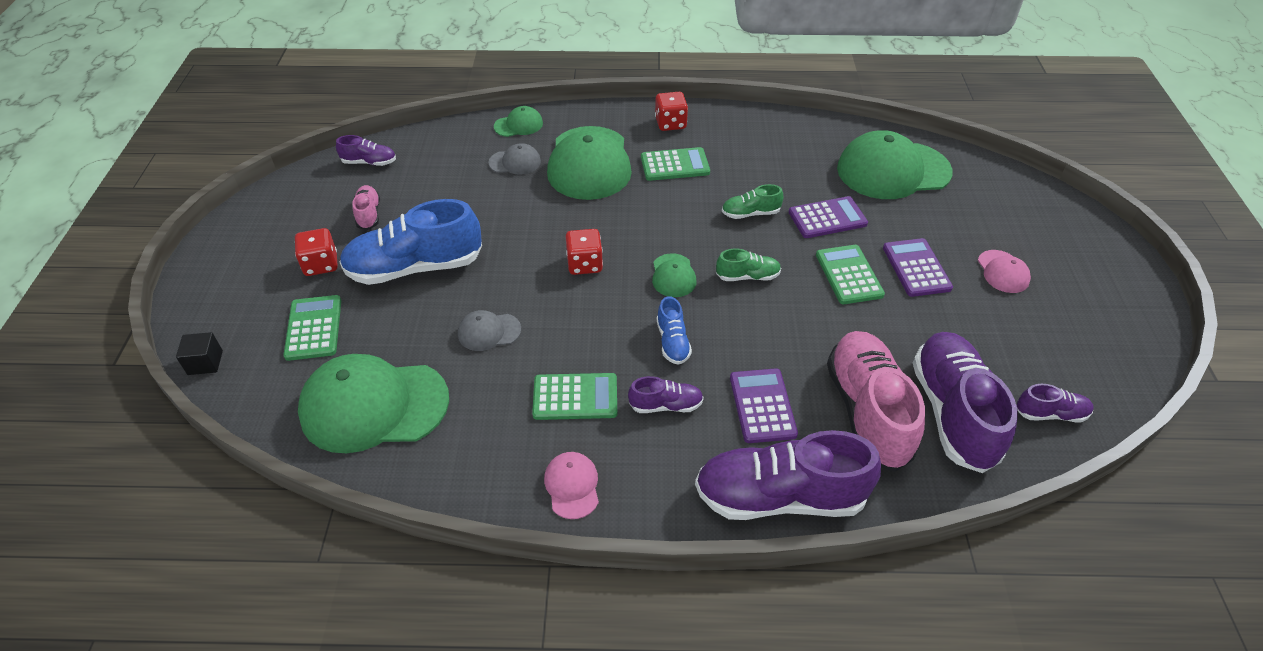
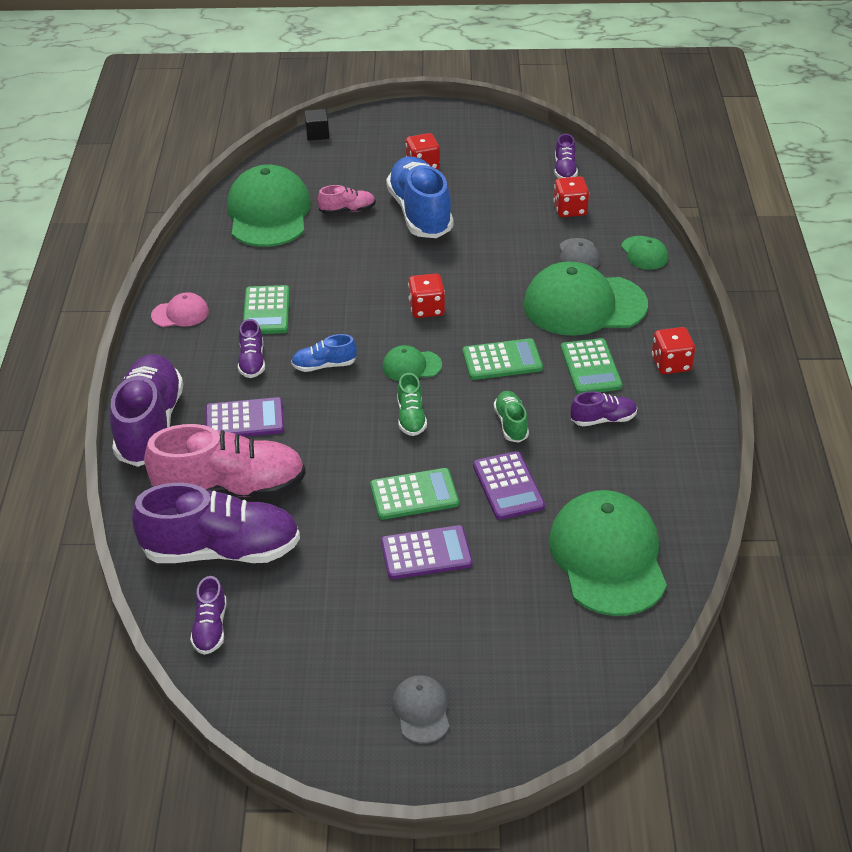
camera: 90 degrees right, 5 degrees down
(314, 328) = (350, 174): green calculator -> green calculator (502, 360)
(368, 214) = (489, 180): pink shoe -> pink shoe (347, 210)
(439, 163) = (570, 210): none -> red dice
(489, 332) = (342, 260): grey cap -> grey cap (421, 711)
(740, 162) = (603, 419): none -> purple shoe
(1003, 272) = (421, 632): pink cap -> none

